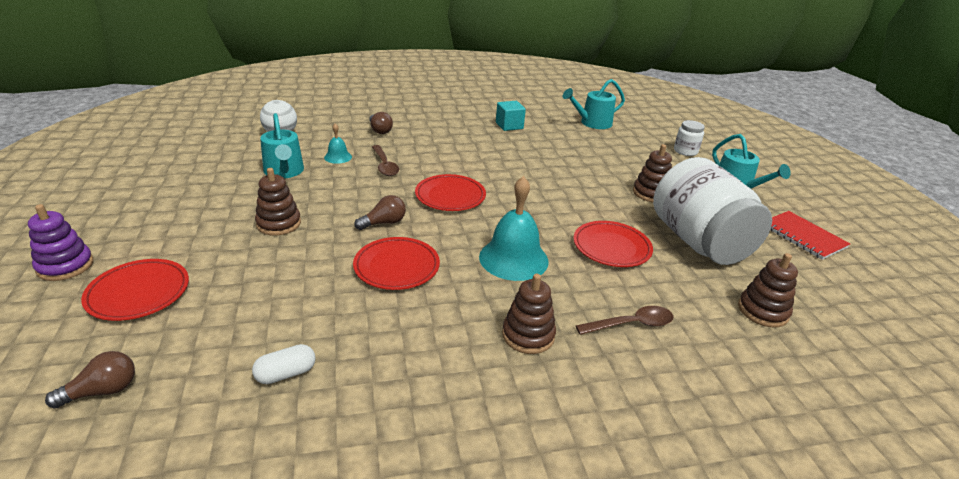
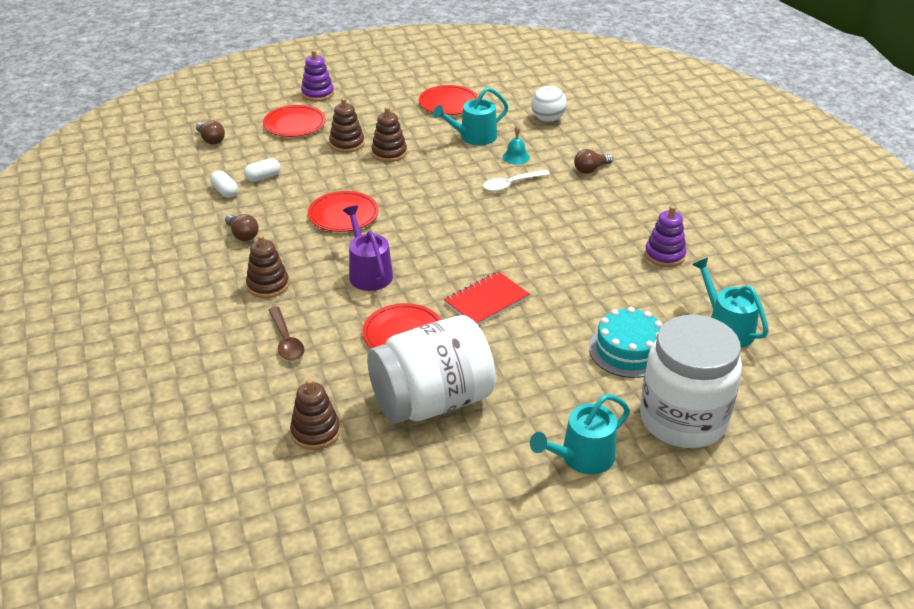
camera: 85 degrees right, 5 degrees up
(269, 331) = (263, 177): none -> white capsule
(384, 165) = (511, 184): brown spoon -> white spoon
(384, 223) = (406, 200): brown light bulb -> brown light bulb (242, 235)
(450, 196) = (466, 229): red plate -> red plate (448, 103)
(509, 126) = (664, 255): turquoise cube -> purple stacking toy
(513, 258) = (369, 273): turquoise bell -> purple watering can
(619, 156) = (628, 350): none -> turquoise cake
(651, 193) = (533, 372): brown stacking toy -> brown stacking toy (347, 144)
(685, 151) = (683, 419): white jar -> white jar, size x2.39
(803, 236) = (473, 503): red notebook -> red notebook (486, 300)

